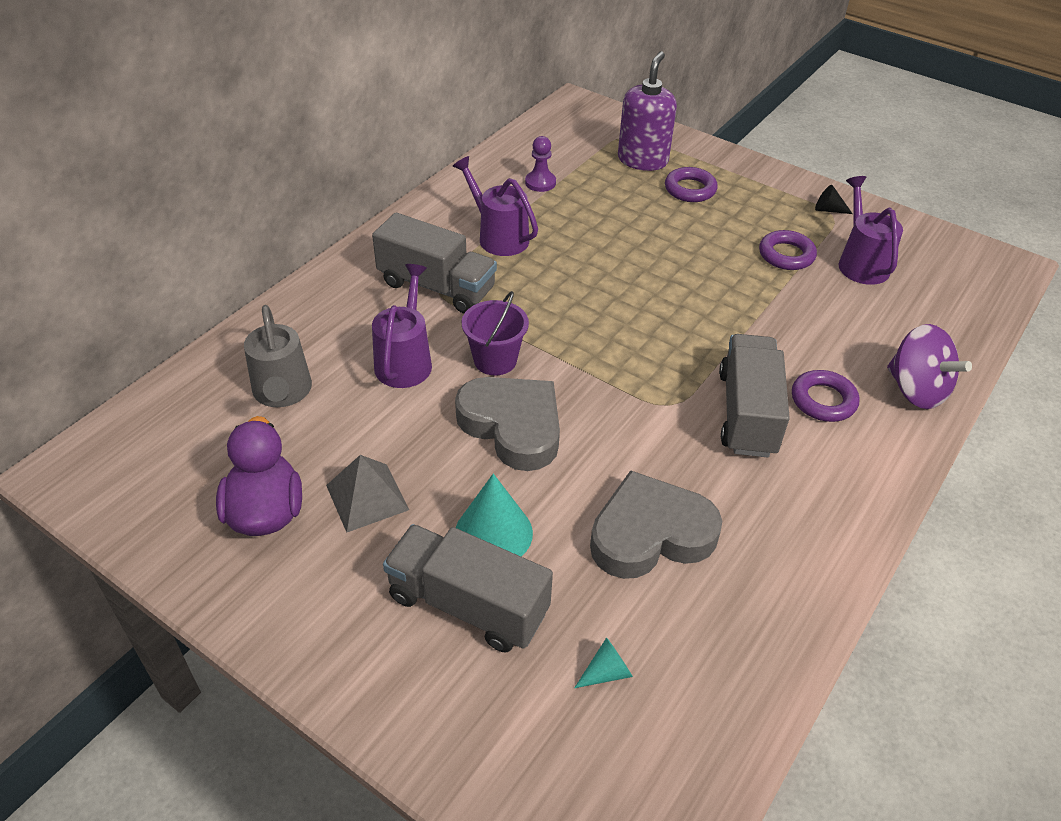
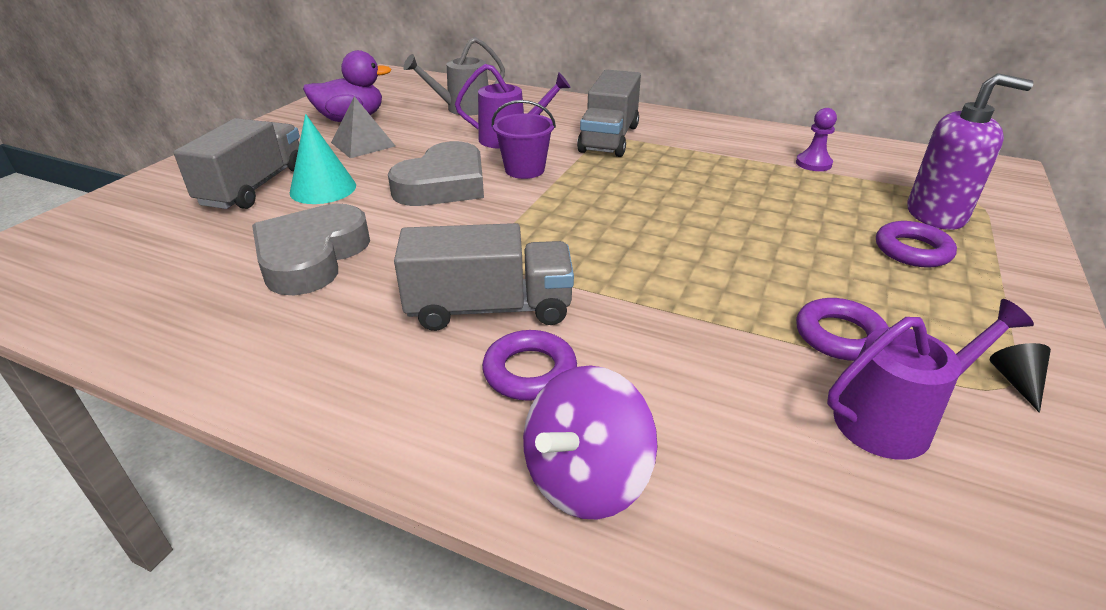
camera: 80 degrees right, 10 degrees down
(498, 236) = (702, 154): purple watering can -> none
(606, 672) = (166, 246): turquoise cone -> none
(650, 534) = (311, 257): grey heart -> grey heart turned 135 degrees counterclockwise

